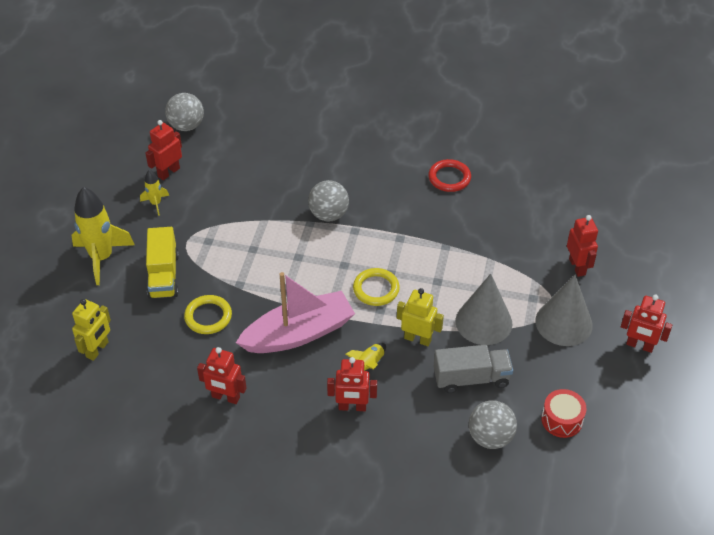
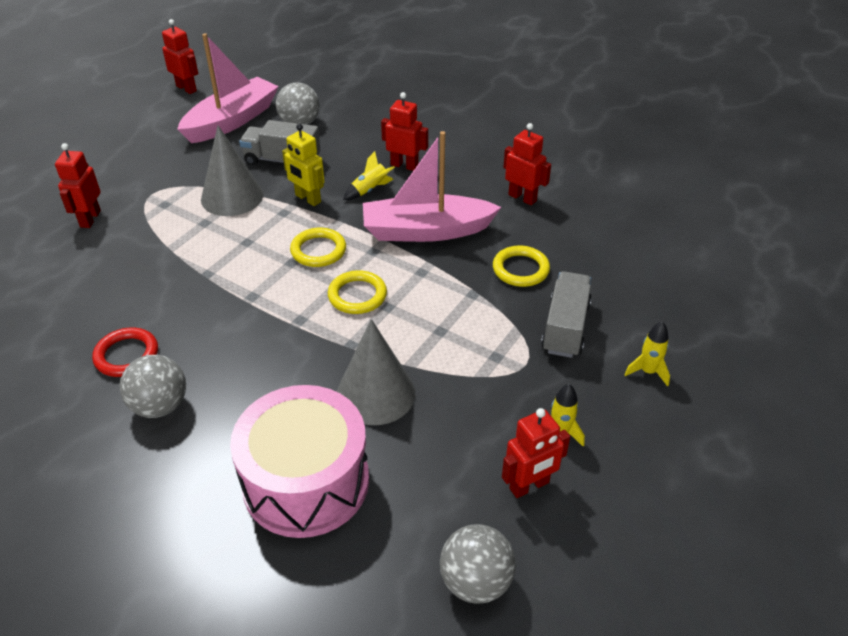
camera: 160 degrees left, 5 degrees down
(97, 350) = (655, 267): yellow robot -> none
(102, 258) = (648, 371): yellow rocket -> yellow rocket, size x0.50
(163, 275) = (565, 327): yellow truck -> grey truck
(293, 143) = (306, 481): none -> pink drum
(324, 259) = (357, 295): none -> yellow ring
(328, 214) = (320, 349): grey ball -> grey ball (160, 406)
(562, 420) = (232, 121): red drum -> pink boat
(563, 323) = (158, 178): grey cone -> grey cone (375, 393)
(639, 345) = (111, 148): red robot -> red robot (186, 88)

